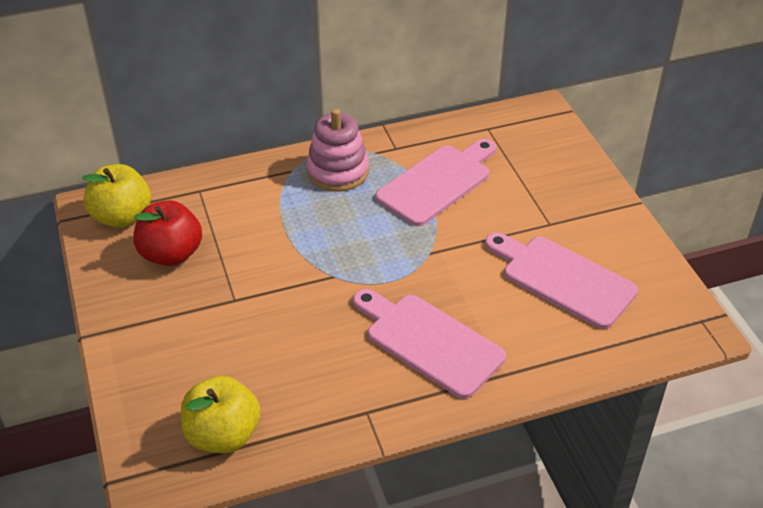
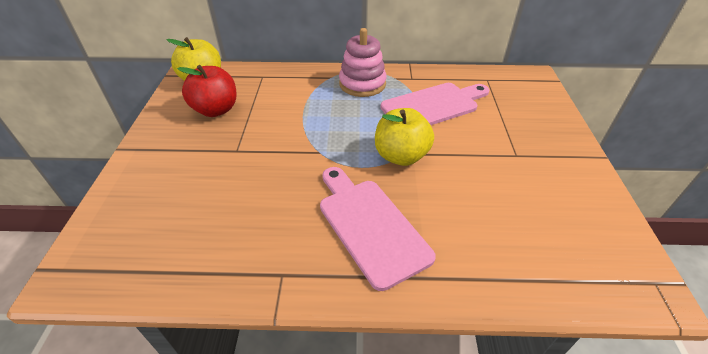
camera: 20 degrees right, 0 degrees up
(223, 435) = (152, 256): yellow apple -> yellow apple (401, 156)
(563, 279) = (515, 203): pink cutting board -> none

